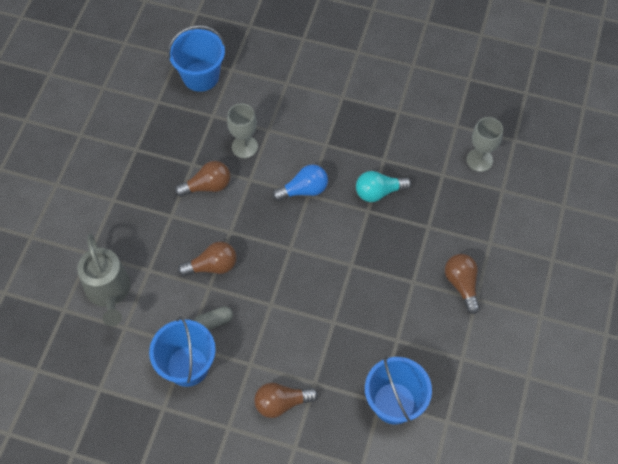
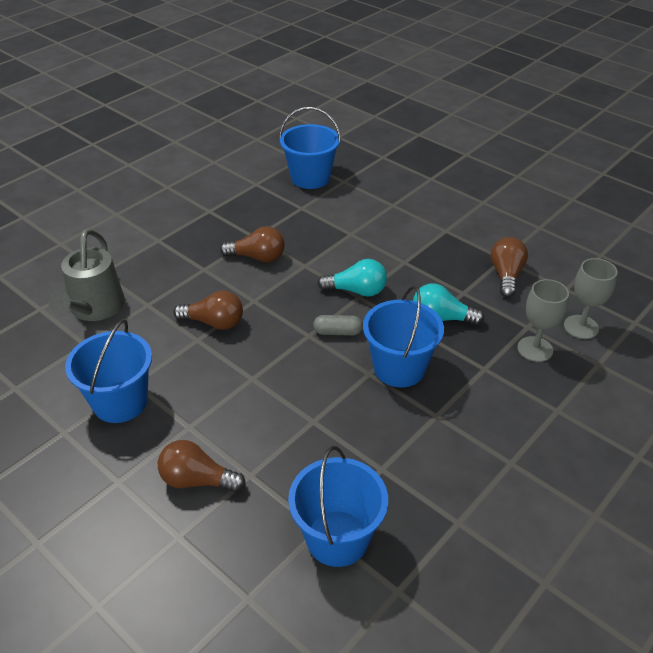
camera: 25 degrees right, 20 degrees down
(213, 322) = (178, 372): grey capsule -> grey capsule (338, 332)
(244, 147) = (317, 239): grey goblet -> grey goblet (535, 349)
(304, 190) = (357, 291): blue light bulb -> turquoise light bulb
(370, 251) = (399, 368): none -> blue bucket
(461, 284) = (498, 440): brown light bulb -> brown light bulb (506, 275)

